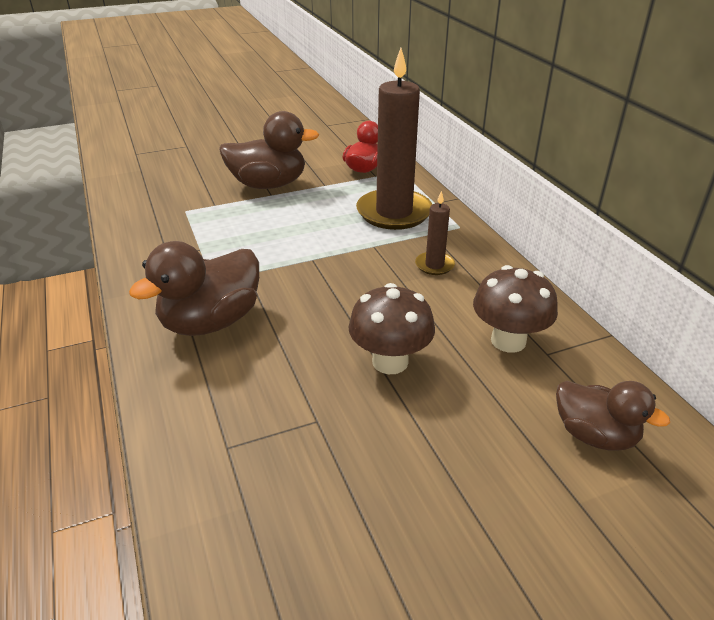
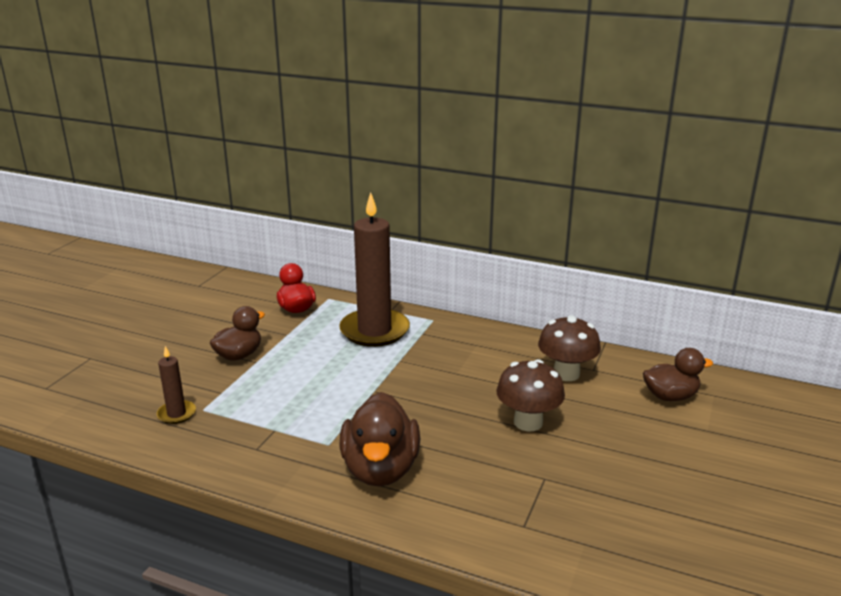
camera: 45 degrees left, 10 degrees down
(268, 185) = (239, 355): brown duck -> brown duck, size x0.64
(434, 265) = (458, 352): brown candle -> brown candle (176, 414)

